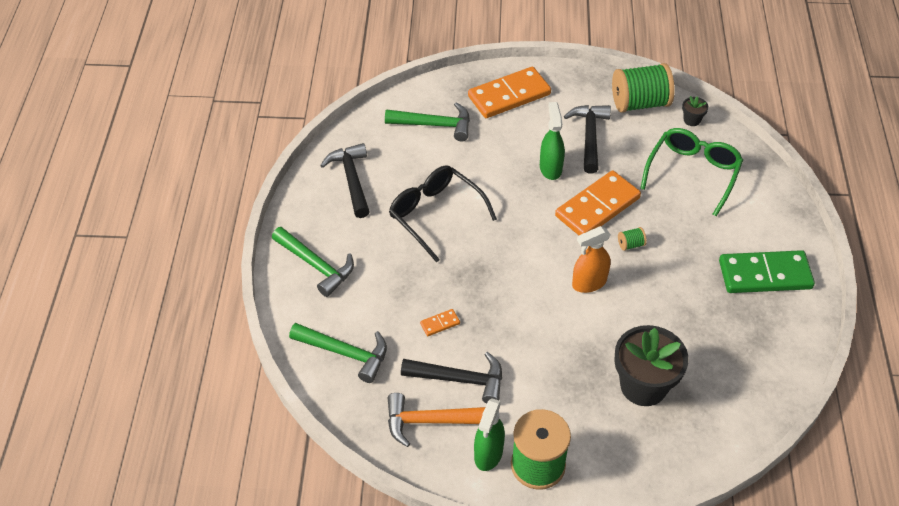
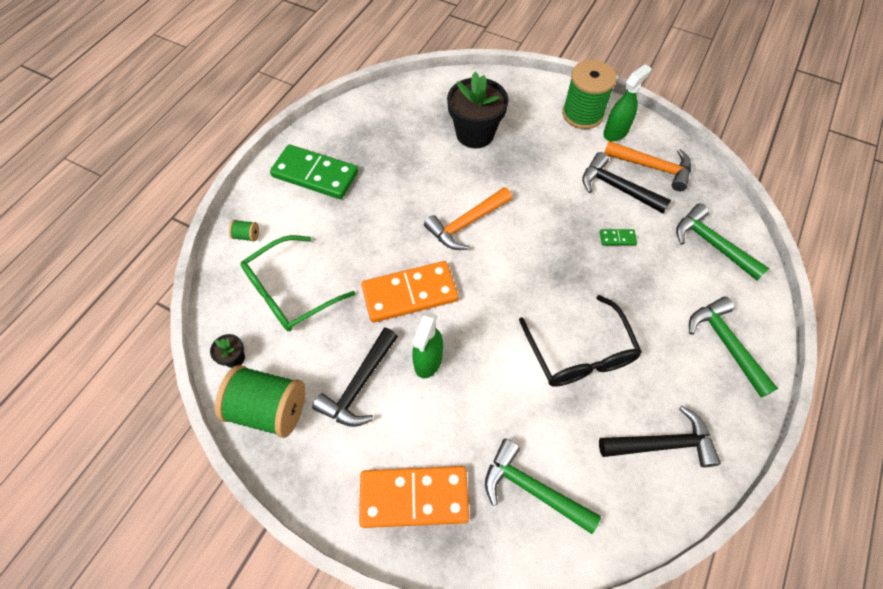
camera: 155 degrees left, 10 degrees up
(351, 179) = (662, 444): black hammer -> black hammer turned 105 degrees counterclockwise
(440, 323) = (617, 238): orange domino -> green domino
(589, 283) = (466, 224): orange spray bottle -> orange hammer
(630, 244) = (405, 243): green spool -> green spool (247, 236)

